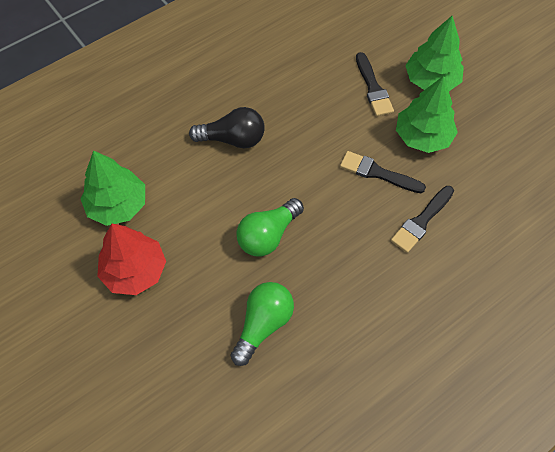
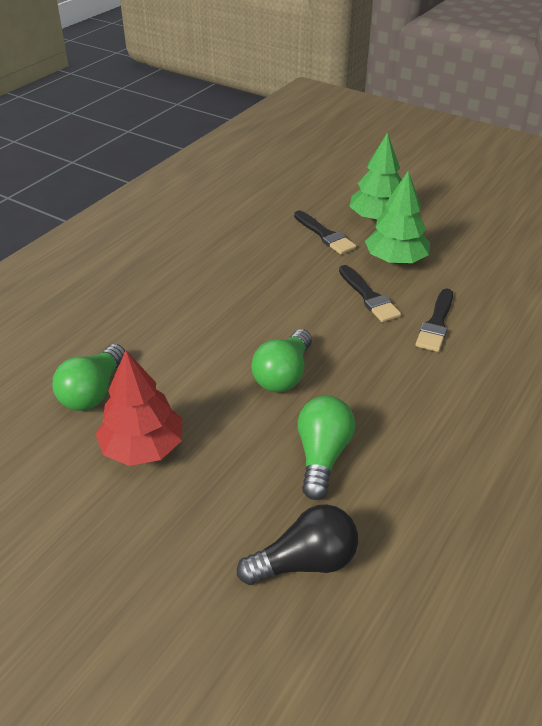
camera: 20 degrees left, 20 degrees down
(118, 205) = (93, 392): green tree -> green light bulb
(232, 139) = (200, 304): black light bulb -> black light bulb (304, 562)
(377, 173) = (369, 297): black brush -> black brush turned 120 degrees counterclockwise

